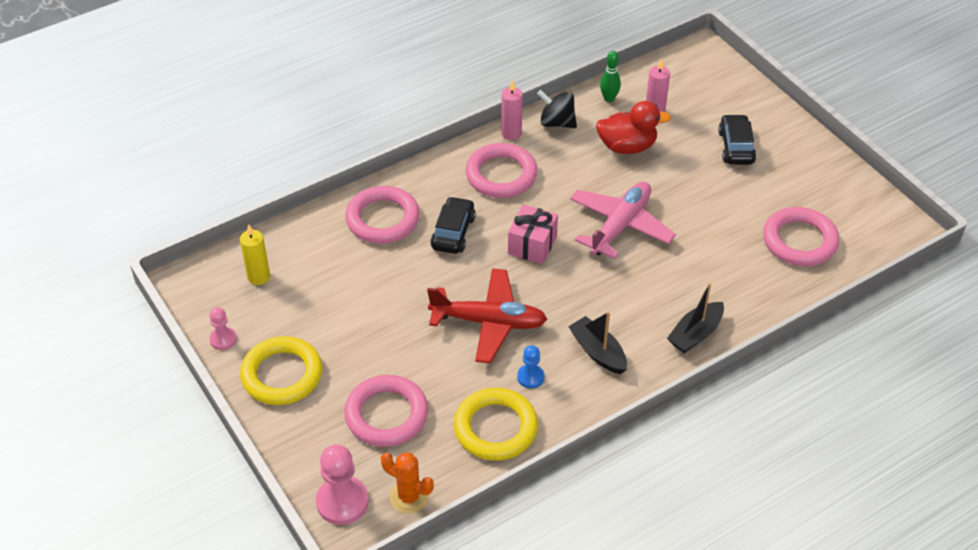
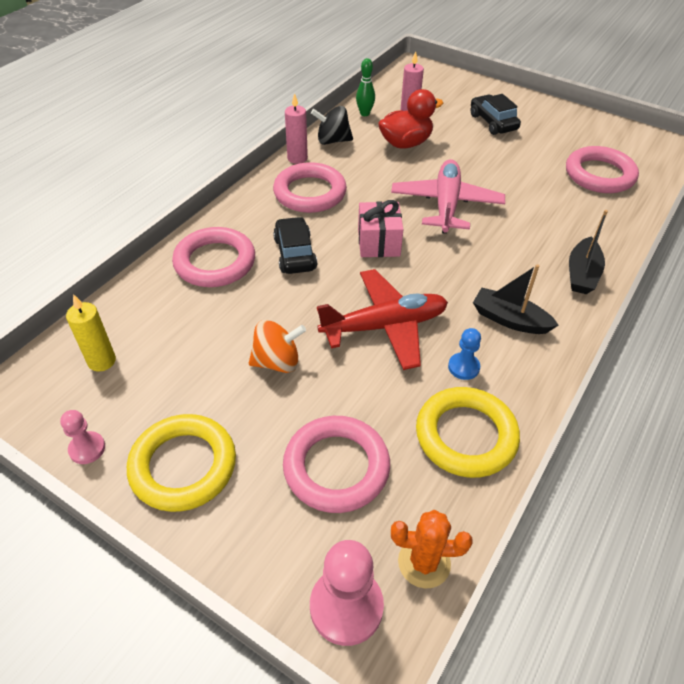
camera: 25 degrees left, 0 degrees up
(387, 322) = (277, 362): none -> orange spinning top

